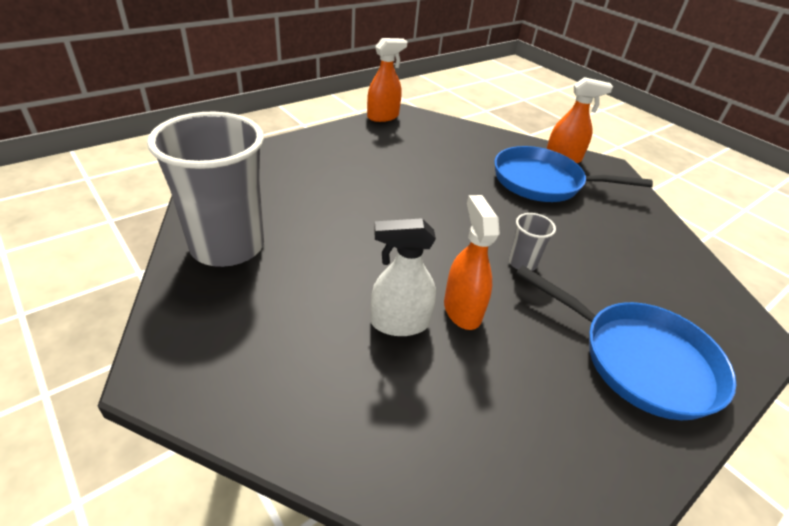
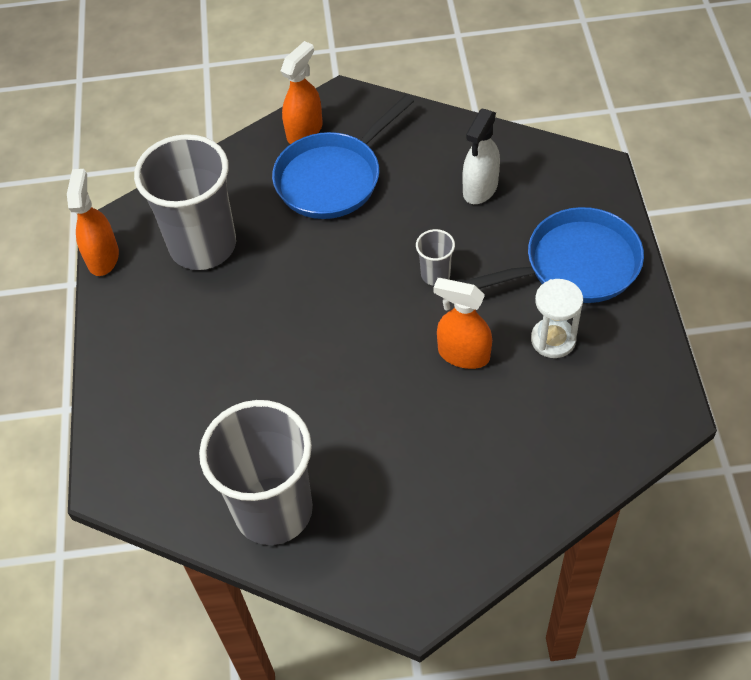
camera: 50 degrees left, 15 degrees up
(399, 323) = (452, 408): white spray bottle -> white spray bottle (480, 189)
(428, 147) = (203, 245): none -> grey cup
(540, 375) = (553, 340): none -> white hourglass

